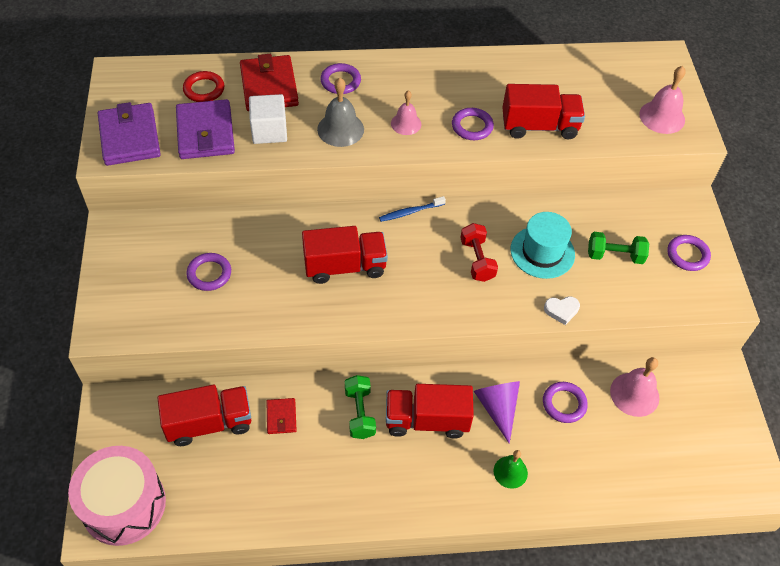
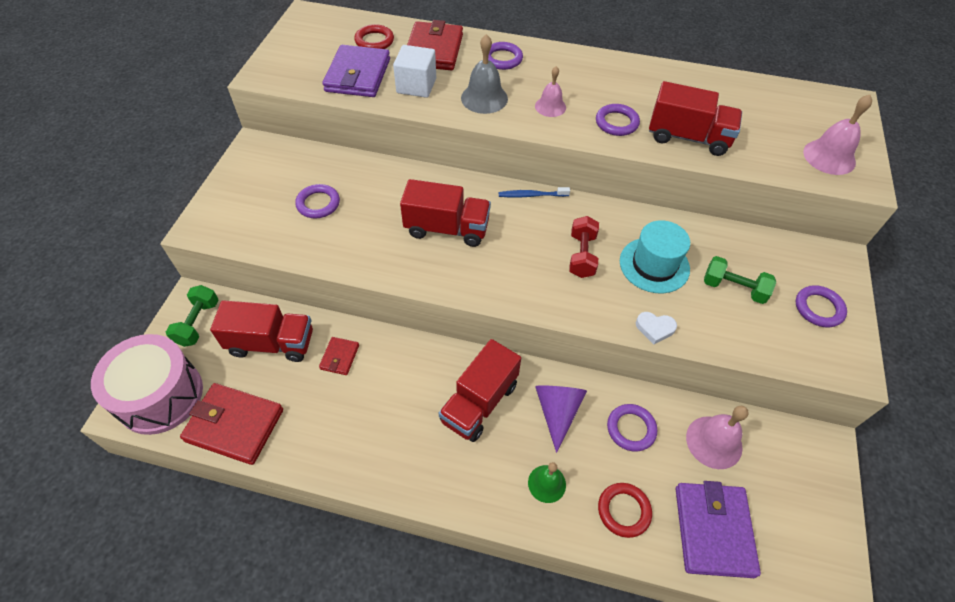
camera: 20 degrees right, 0 degrees up
(130, 137) = (290, 65): purple wallet -> purple wallet (713, 530)
(211, 509) = (235, 425): none -> red wallet
(360, 413) = (415, 375): green dumbbell -> green dumbbell (198, 323)
(427, 420) = (479, 402): red truck -> red truck turned 75 degrees counterclockwise
(580, 474) = (623, 511): none -> red ring

